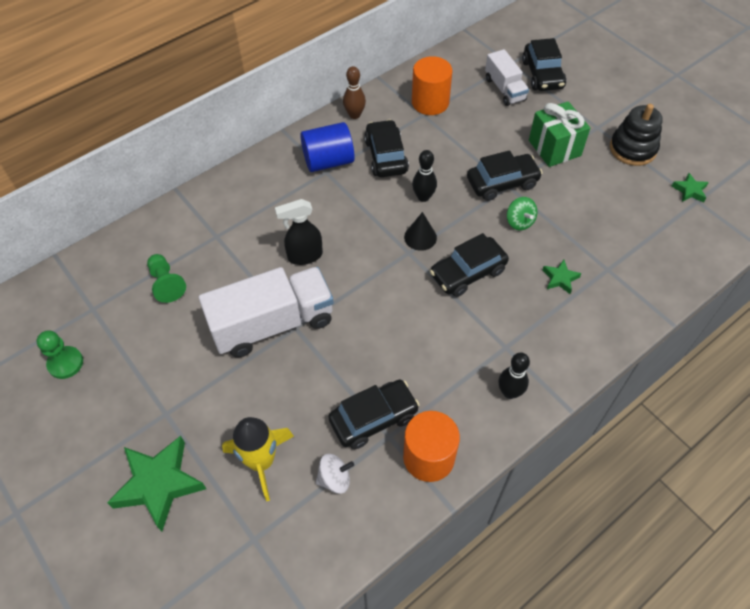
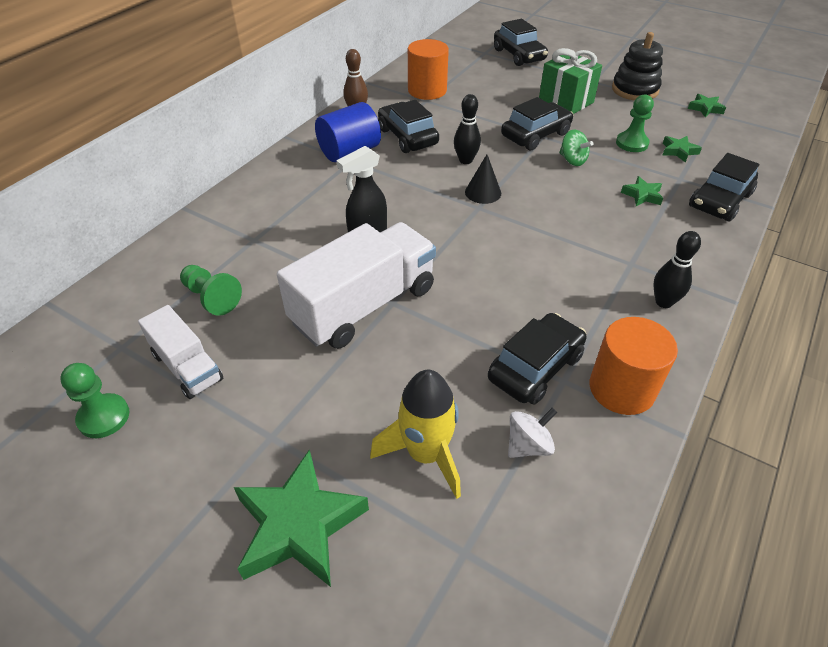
camera: 20 degrees left, 10 degrees down
(468, 273) = (550, 210): black car -> black car (719, 201)
(504, 89) = (491, 70): white truck -> white truck (187, 367)
(587, 216) = (632, 143): none -> green pawn
(627, 237) = (678, 151): none -> green star

